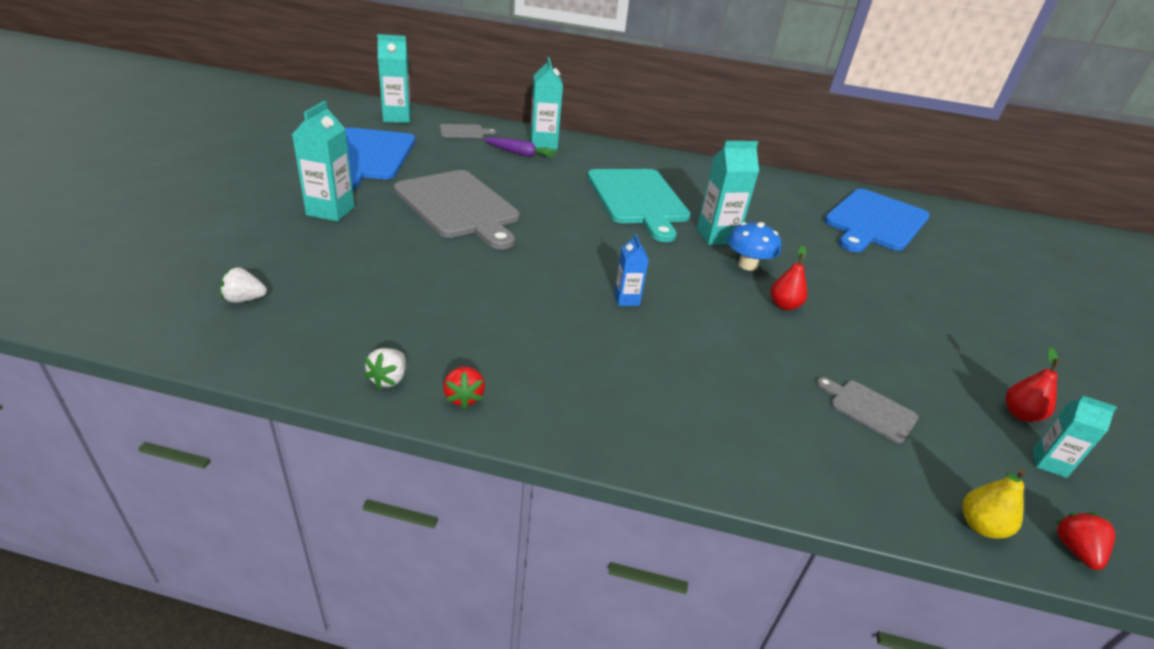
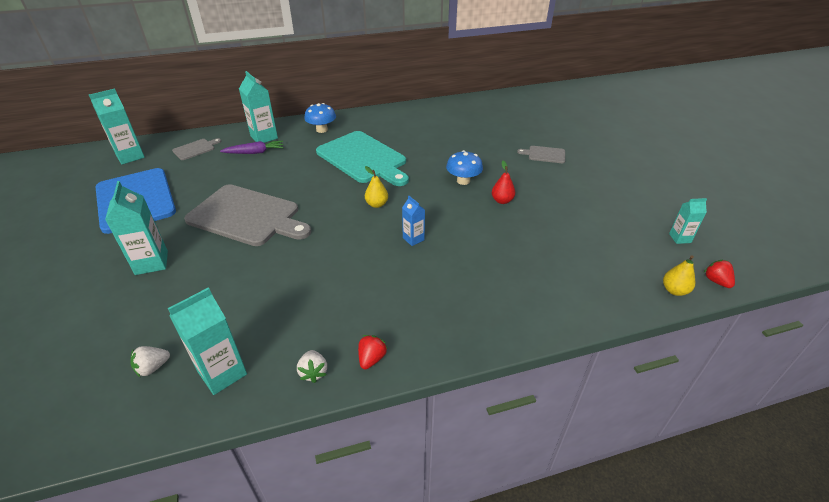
camera: 25 degrees left, 5 degrees up
(464, 397) = (371, 359): red strawberry -> red strawberry turned 120 degrees counterclockwise
(613, 248) = (376, 204): none -> yellow pear
(614, 157) = (322, 130): none -> blue mushroom
(716, 236) = (431, 167): turquoise carton -> turquoise carton (222, 373)
(869, 409) = (587, 248): grey cutting board -> grey cutting board (544, 154)
(875, 221) = (509, 118): blue cutting board -> none
(1020, 414) = (652, 215): red pear -> none

